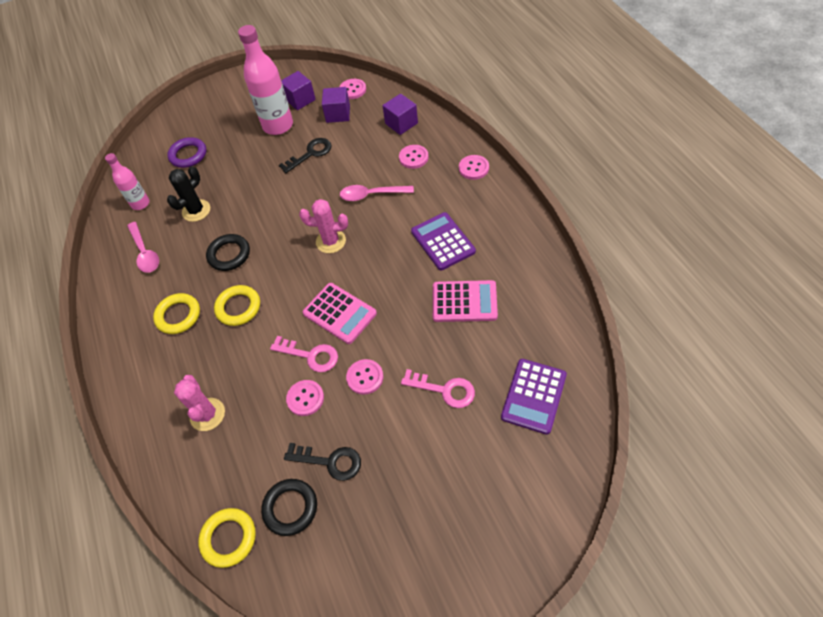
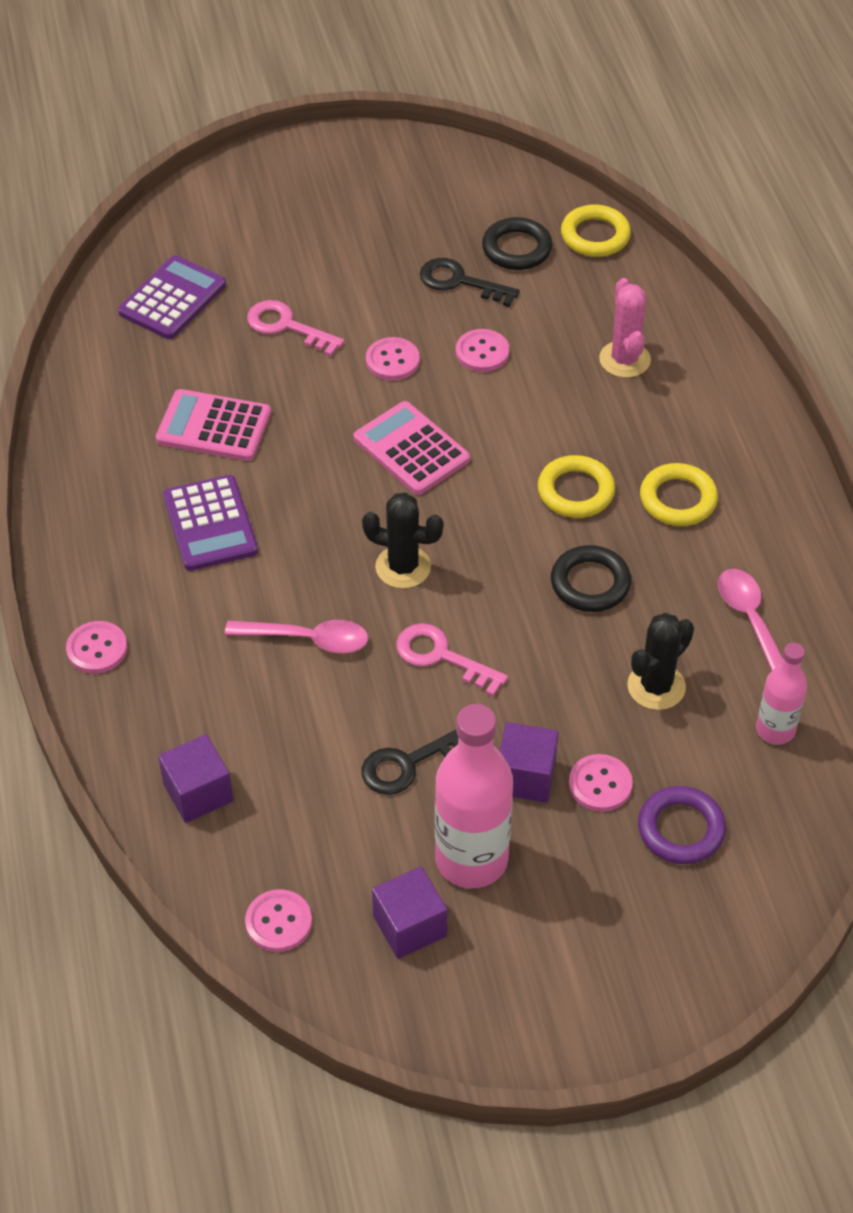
camera: 175 degrees left, 5 degrees down
(310, 355) = (467, 402): pink key -> pink key (441, 656)
(331, 241) = (403, 567): pink cactus -> black cactus
(338, 114) = (329, 857): purple cube -> purple cube (525, 777)
(413, 157) = (201, 701): pink button -> pink button (600, 784)

